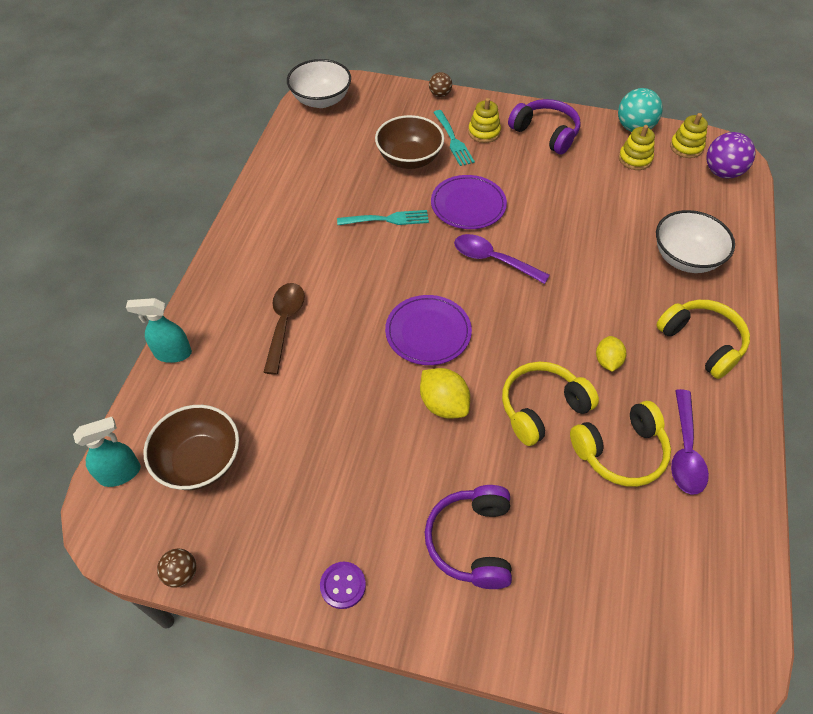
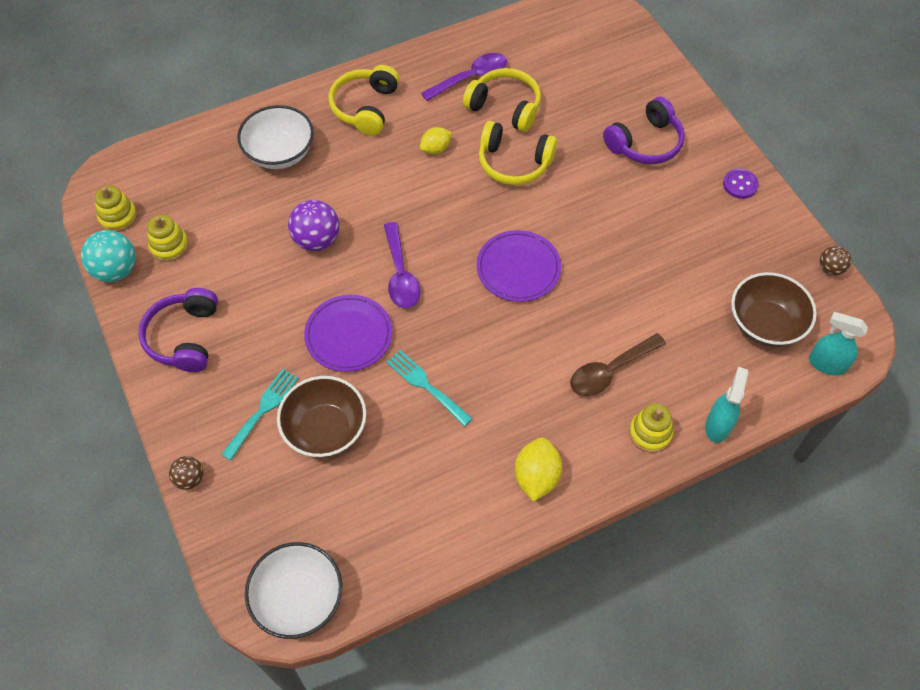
camera: 130 degrees left, 5 degrees up
(172, 353) = (718, 425): turquoise spray bottle -> turquoise spray bottle turned 120 degrees counterclockwise
(443, 404) = (569, 217): yellow lemon -> yellow lemon (536, 477)
(484, 132) = (226, 391): yellow stacking toy -> yellow stacking toy (650, 433)
(722, 172) = (138, 176): purple ball -> purple ball (316, 240)

